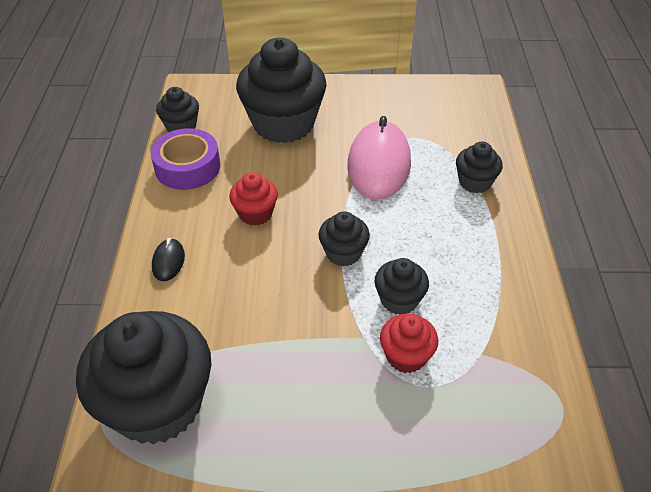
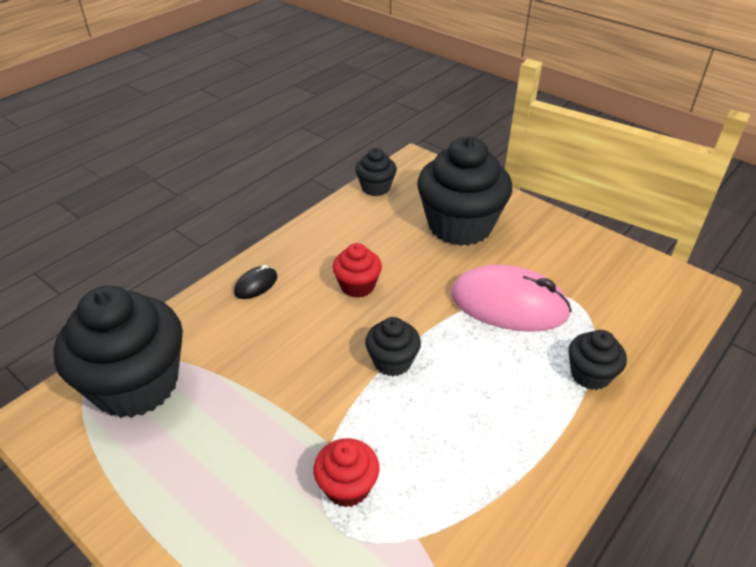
camera: 40 degrees right, 5 degrees down
(187, 167) = (346, 221): purple tape -> none
(379, 164) = (509, 304): pink mouse -> pink mouse turned 60 degrees clockwise
(399, 300) = (396, 434): black cupcake -> none

